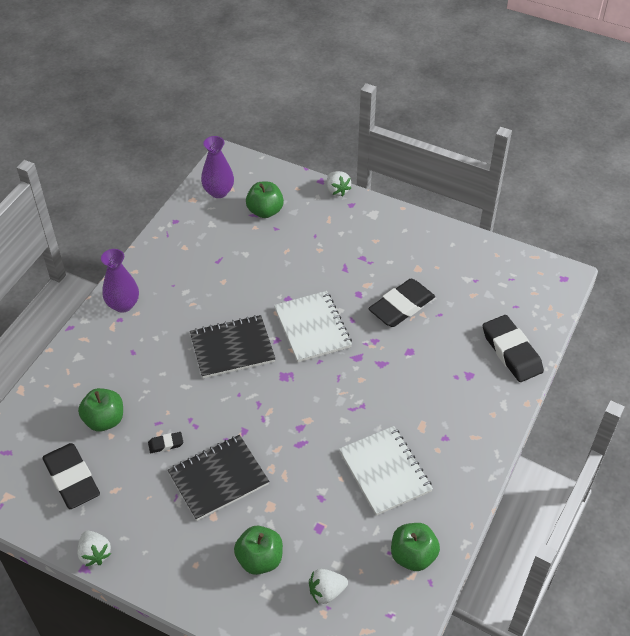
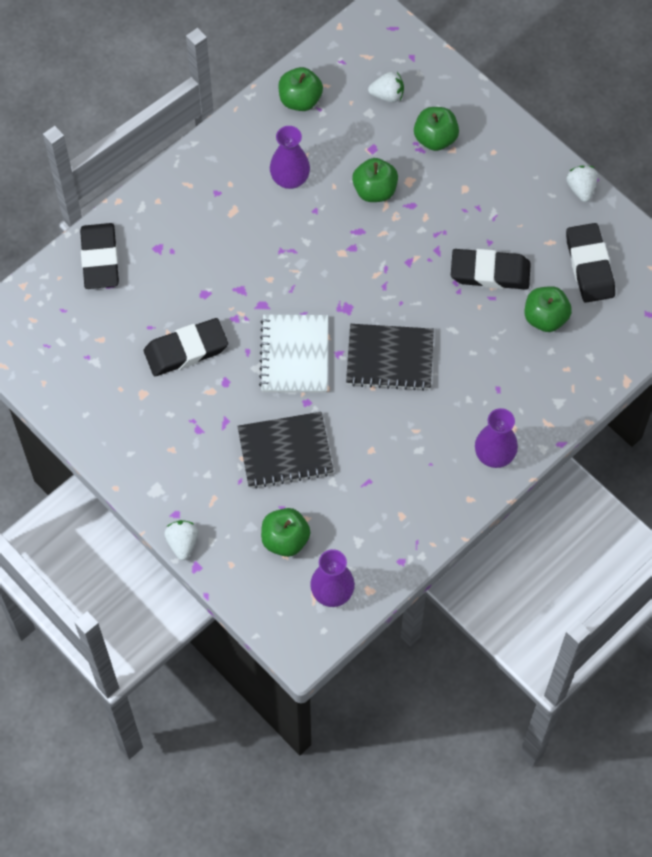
camera: 160 degrees left, 15 degrees up
(166, 444) = (490, 272): black eraser -> black eraser, size x2.22
(218, 479) = (449, 222): black notebook -> black notebook (285, 451)
(300, 486) = (375, 190): none -> green apple
(385, 471) = (290, 179): white notebook -> purple vase

